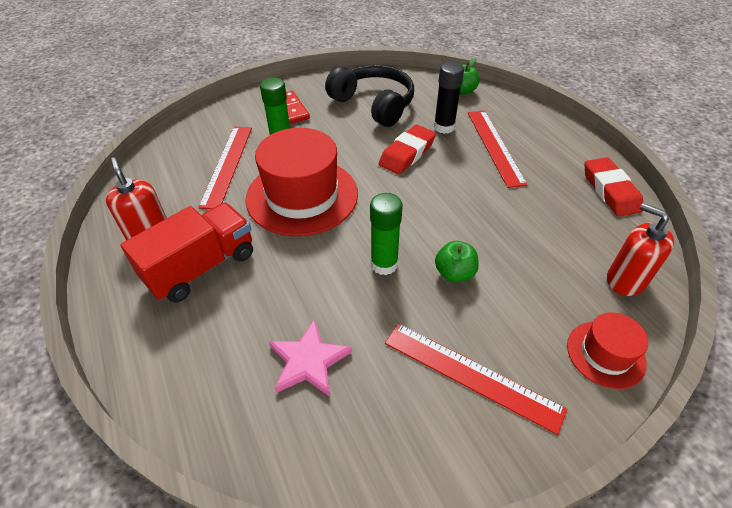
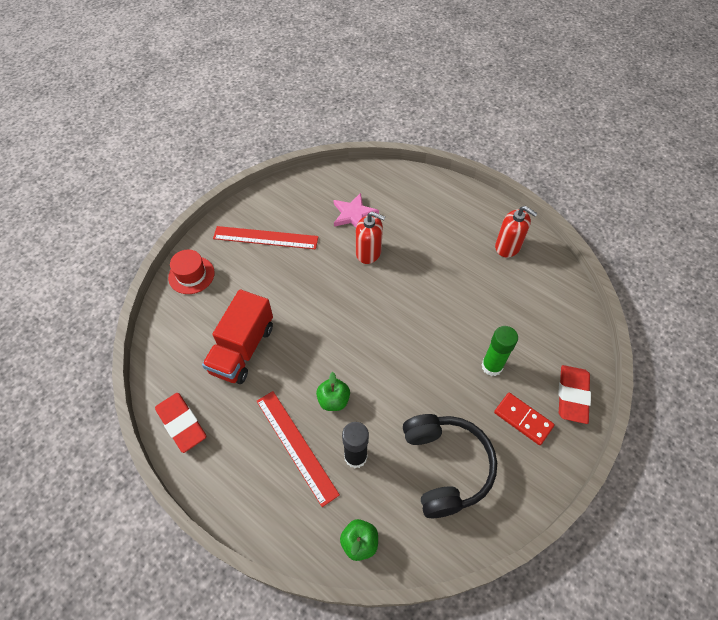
camera: 155 degrees right, 10 degrees up
(201, 267) = (454, 239): red truck -> red truck (242, 349)
(227, 165) = (515, 324): red ruler -> none
(302, 196) = (433, 317): red hat -> none
(374, 104) = (445, 466): black headphones -> black headphones turned 120 degrees counterclockwise
(384, 264) = (341, 283): green glue stick -> none
(407, 154) = (374, 400): red eraser -> red eraser (572, 396)
(454, 273) = (293, 294): green apple -> green apple (333, 400)
(625, 280) = (175, 332): red soap dispenser -> red soap dispenser (368, 252)

